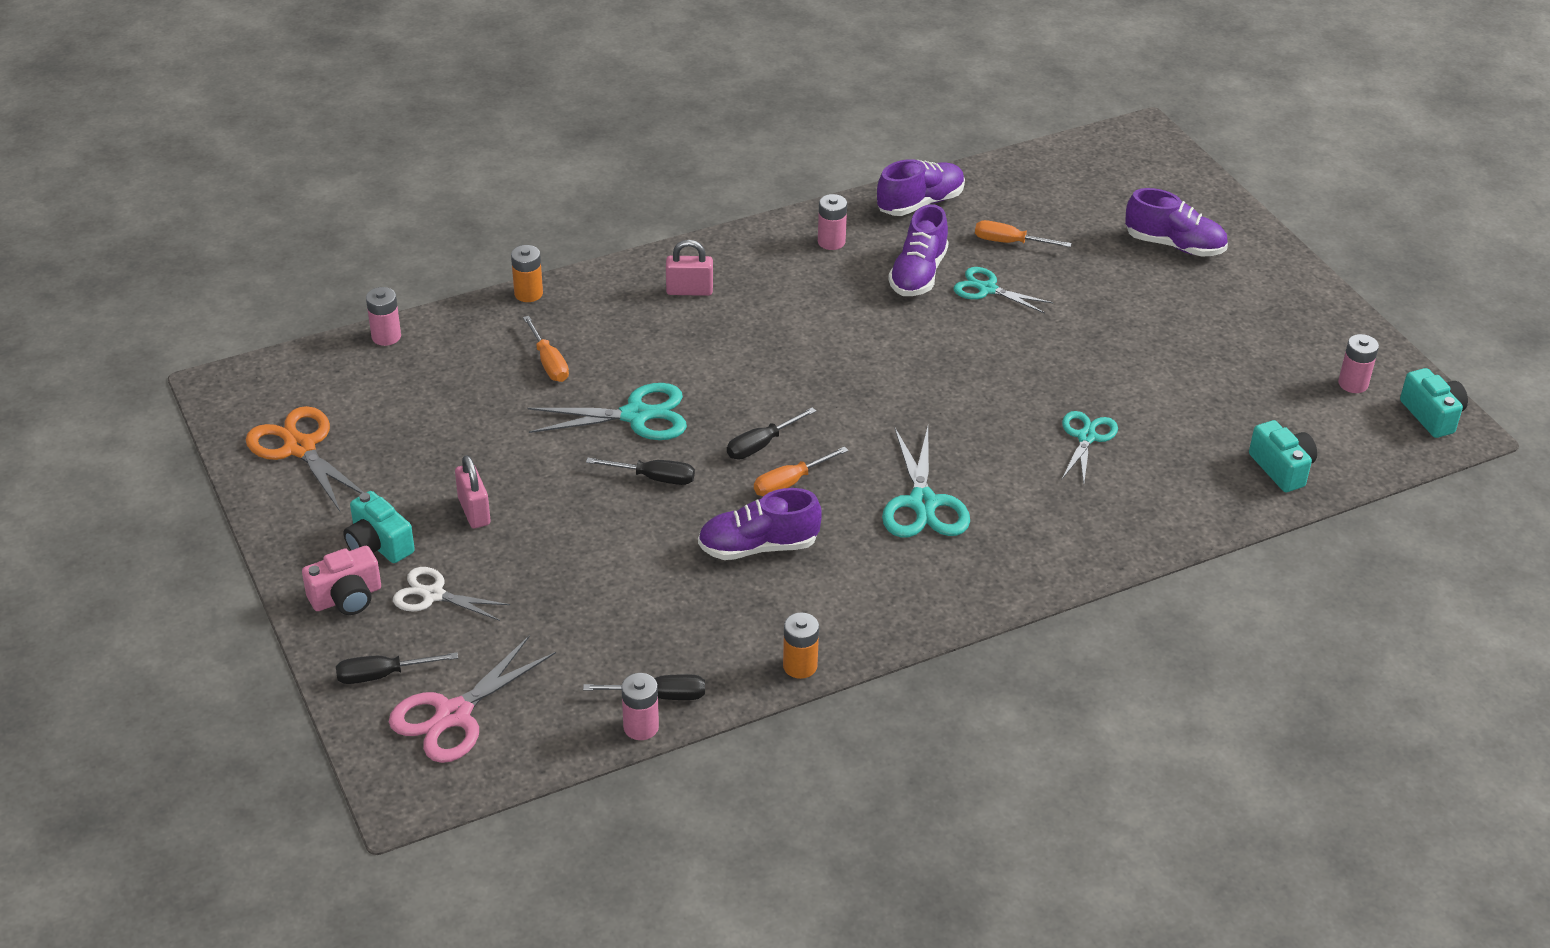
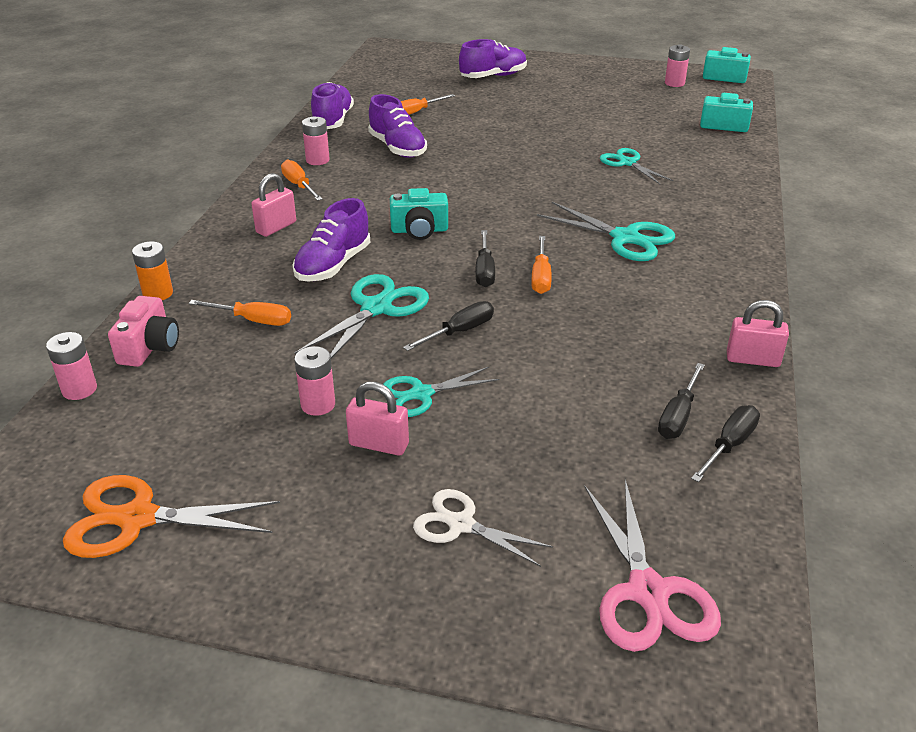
camera: 50 degrees left, 5 degrees down
(347, 597) = (397, 591): pink camera -> pink camera (149, 347)
(378, 544) = (347, 529): turquoise camera -> turquoise camera (419, 230)
(382, 675) = (541, 619): black screwdriver -> black screwdriver (678, 416)
(433, 595) = (461, 524): white scissors -> white scissors turned 60 degrees clockwise
(641, 727) = (761, 474): pink battery -> pink battery (318, 404)
(758, 547) = (596, 320): purple shoe -> purple shoe (333, 265)
(772, 259) = (299, 185): none -> orange screwdriver
(800, 666) = (752, 360): orange battery -> pink padlock
(987, 289) = (446, 135): turquoise scissors -> turquoise scissors (421, 394)

